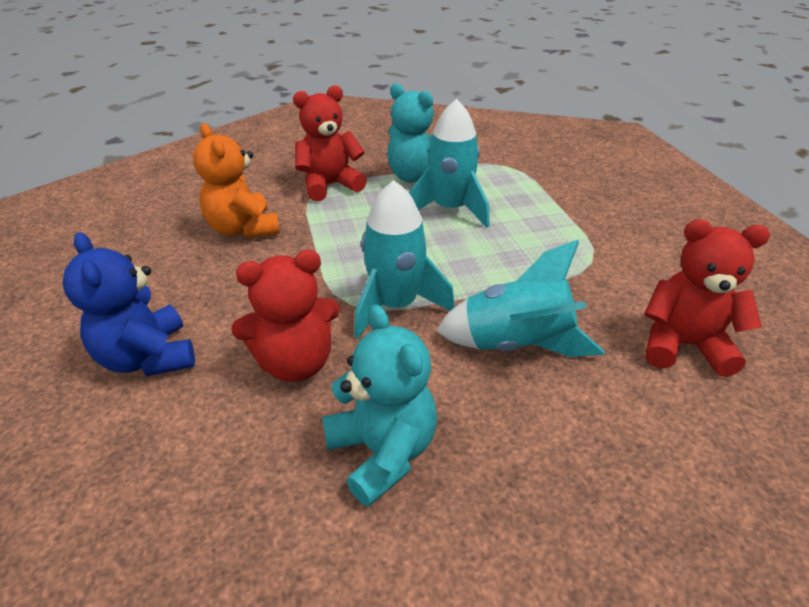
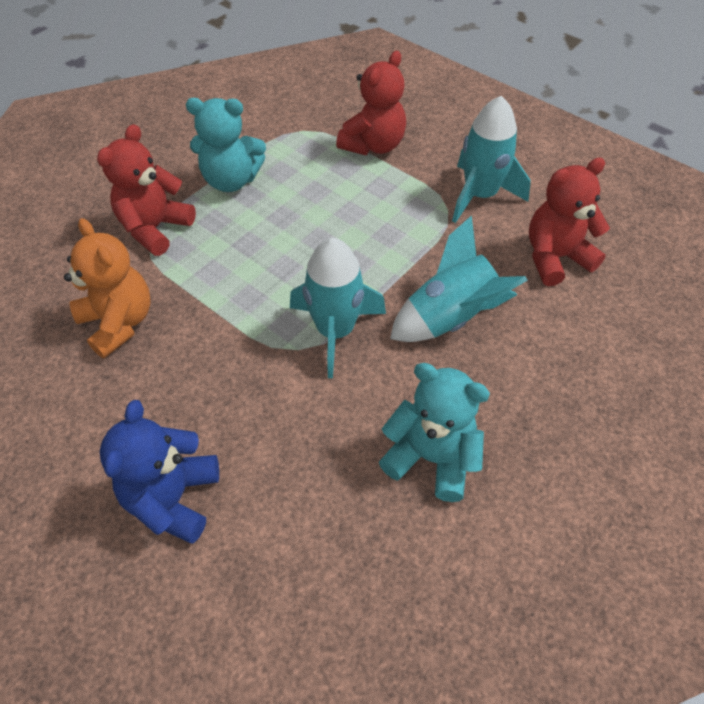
camera: 35 degrees left, 15 degrees up
(148, 357) = (173, 498): blue teddy bear -> blue teddy bear turned 75 degrees clockwise
(243, 229) = (119, 323): orange teddy bear -> orange teddy bear turned 150 degrees counterclockwise
(296, 363) = (304, 427): red teddy bear -> red teddy bear (373, 145)
(450, 209) = (296, 206): turquoise rocket -> turquoise rocket (480, 195)

